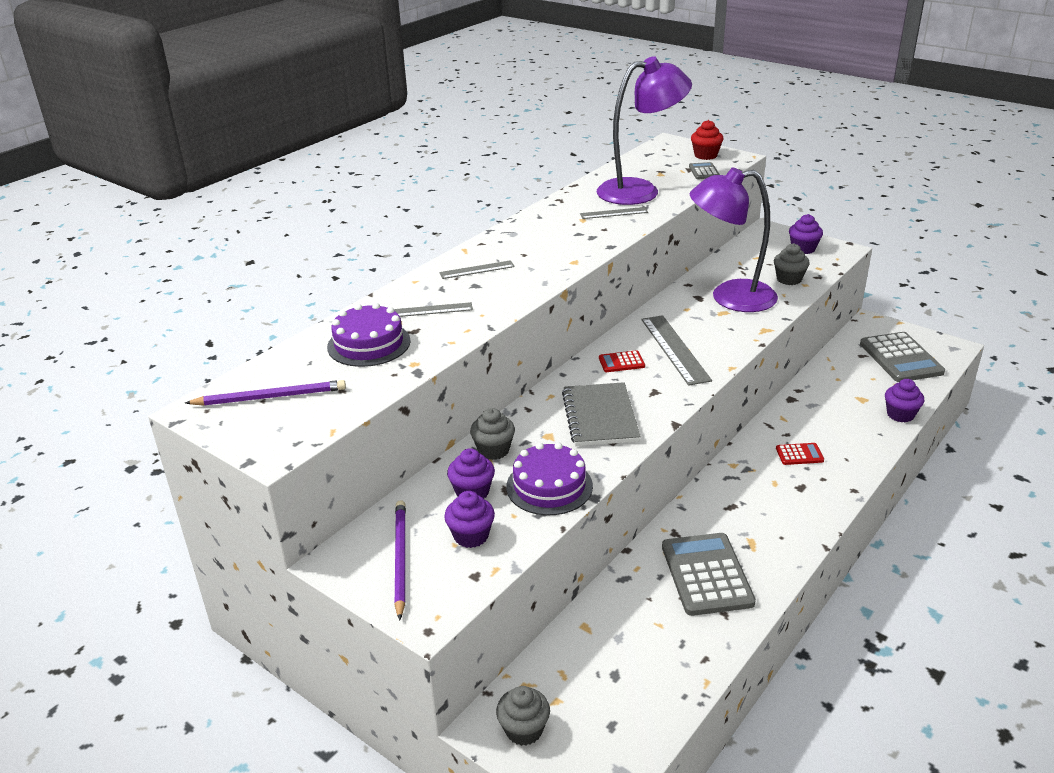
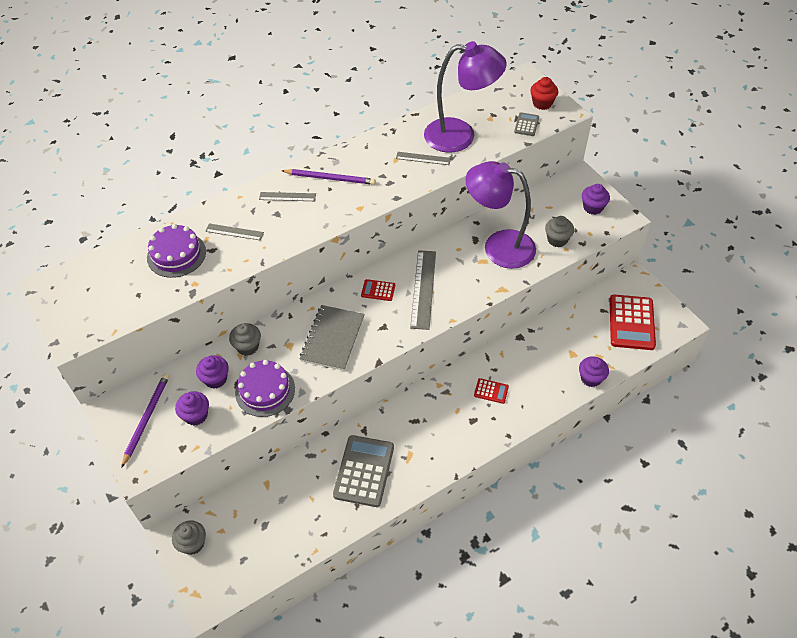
camera: 20 degrees right, 20 degrees up
(270, 397) = (93, 287): purple pencil -> purple pencil (330, 178)
(901, 358) = (631, 322): grey calculator -> red calculator

